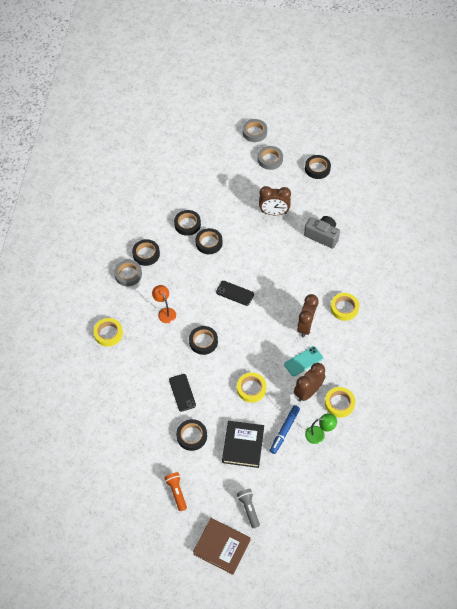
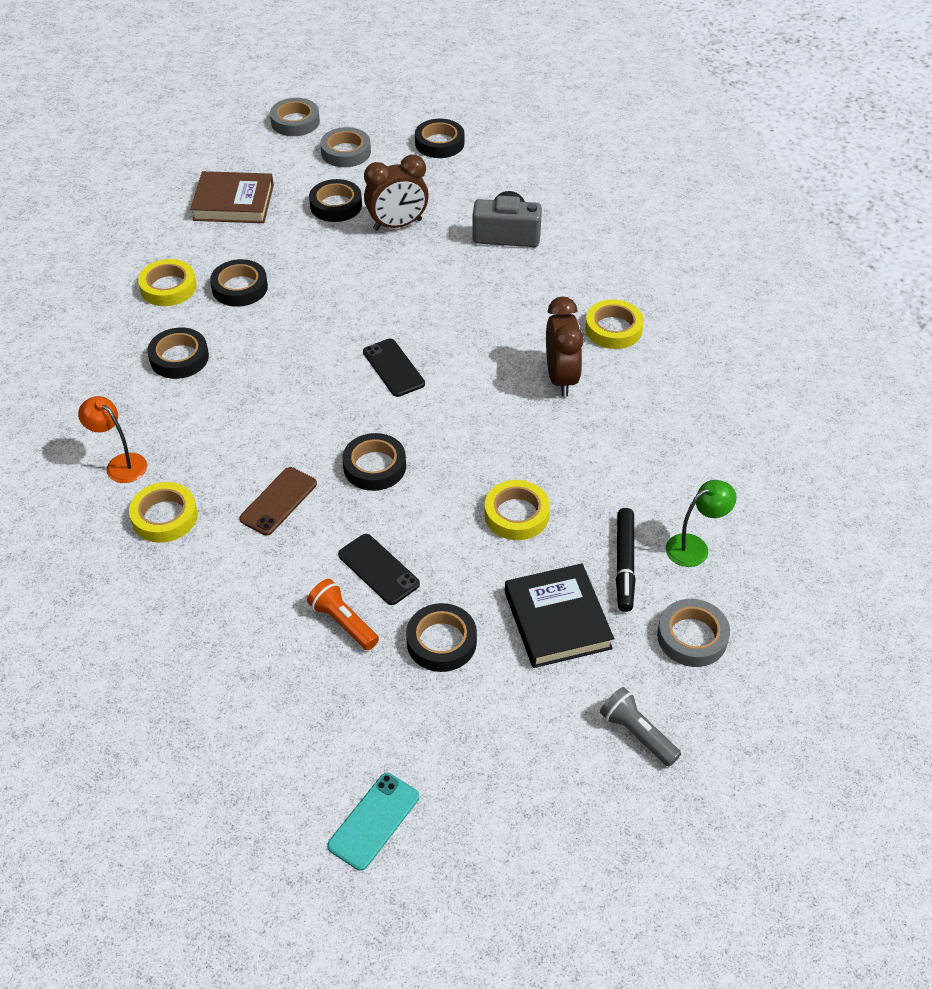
camera: 25 degrees left, 10 degrees down
(128, 274) = (158, 402): grey tape -> grey tape (692, 637)
(156, 344) = (278, 501): none -> brown phone
(165, 312) = (269, 441): orange lamp -> orange lamp (120, 464)
(176, 492) = (467, 762): orange flashlight -> orange flashlight (343, 622)
(209, 243) = (298, 304): black tape -> black tape (336, 205)
(222, 547) = (624, 832): brown book -> brown book (233, 203)
(235, 293) = (393, 368): black phone -> black phone turned 60 degrees clockwise
(284, 430) = (624, 564): blue marker -> black marker
(303, 361) = (590, 435): turquoise phone -> turquoise phone (374, 821)
(308, 392) = (629, 482): brown clock -> none
(339, 403) = (700, 481): yellow tape -> yellow tape (168, 287)

